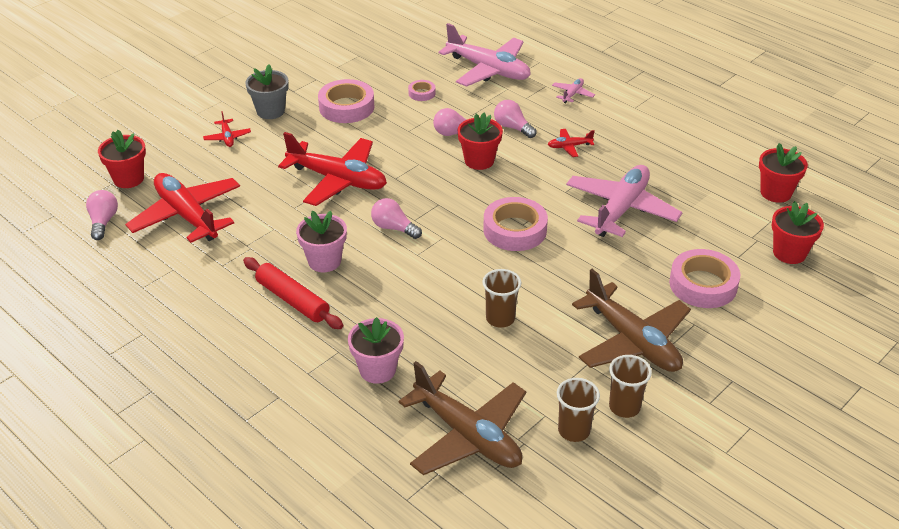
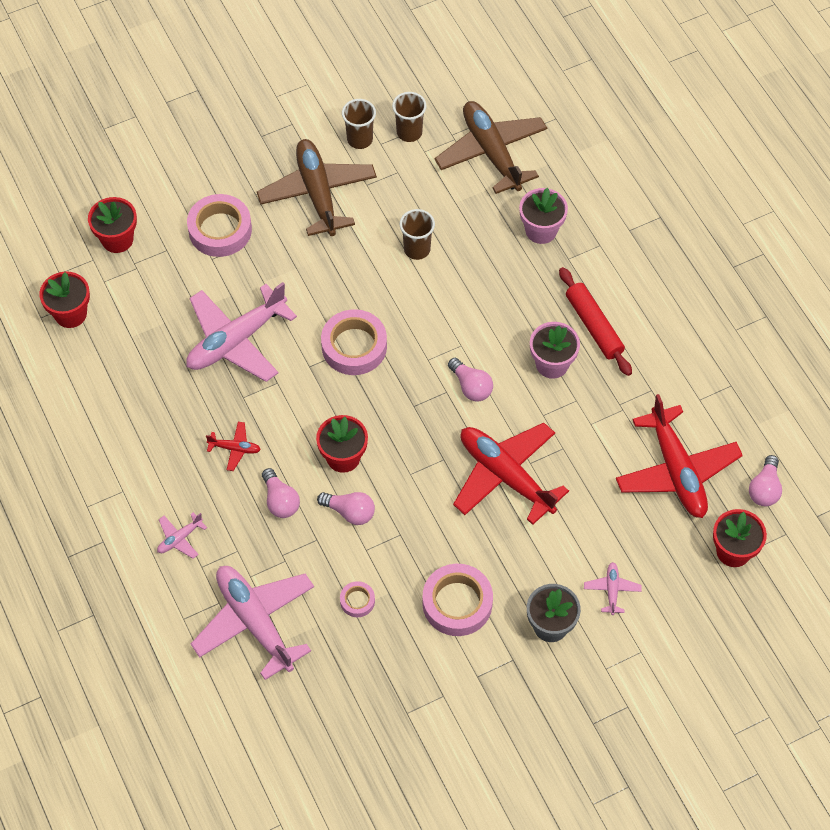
camera: 160 degrees left, 20 degrees up
(227, 137) = (612, 590): red plane -> pink plane

